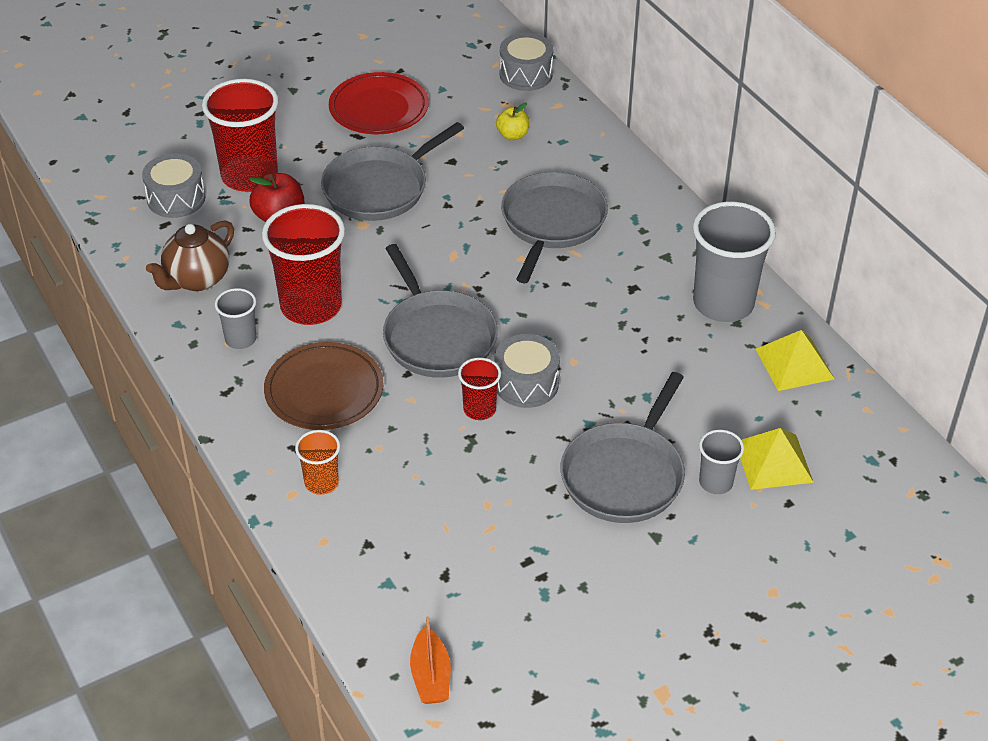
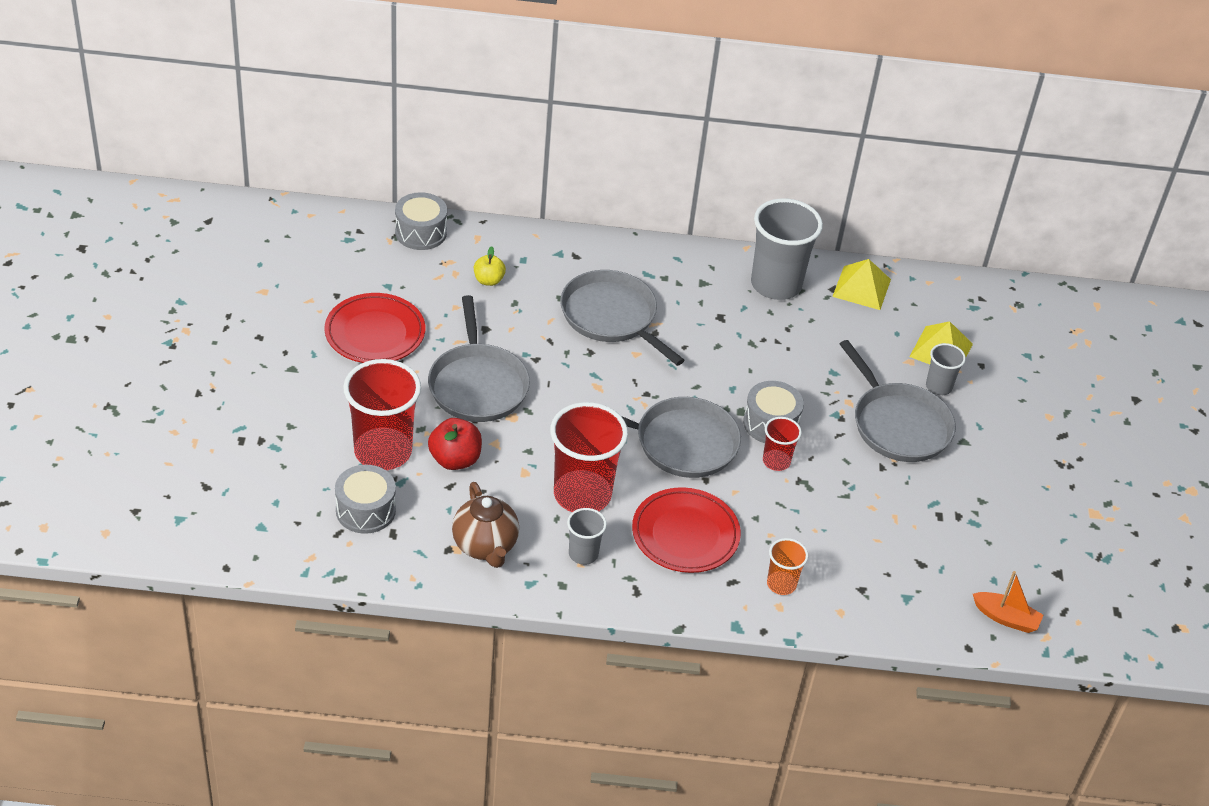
camera: 60 degrees left, 0 degrees up
(324, 391) = (685, 534): brown plate -> red plate

